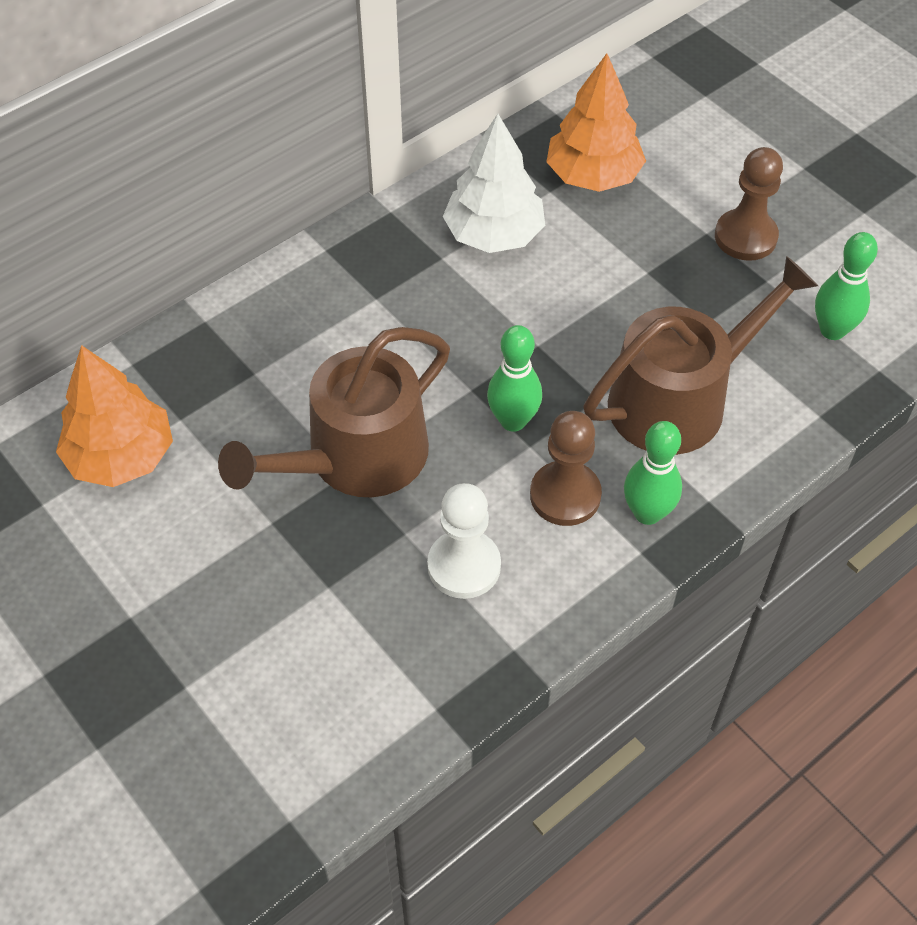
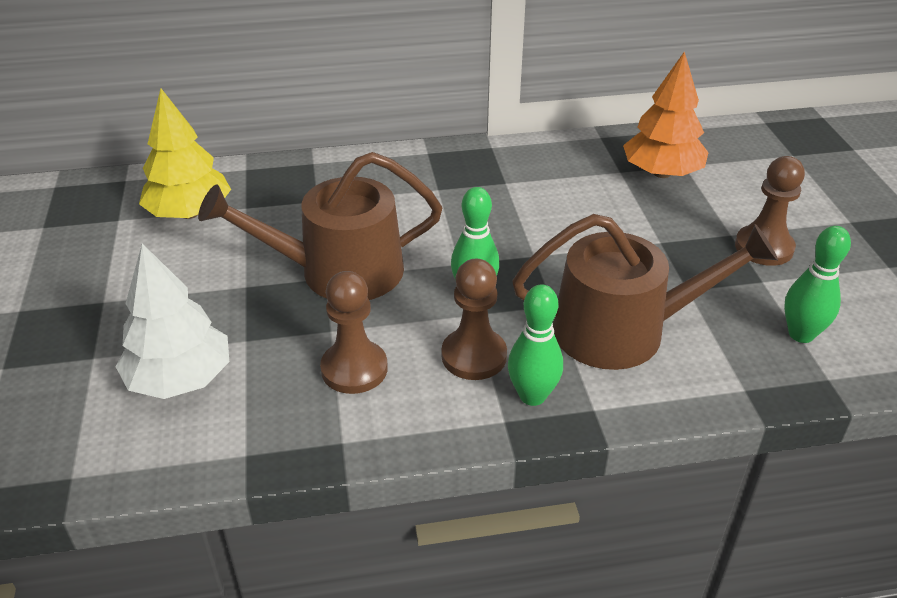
camera: 30 degrees right, 15 degrees down
(121, 456) = (190, 213): orange tree -> yellow tree
(464, 566) = (354, 369): white pawn -> brown pawn
(494, 234) = (556, 182): white tree -> white tree (180, 379)

